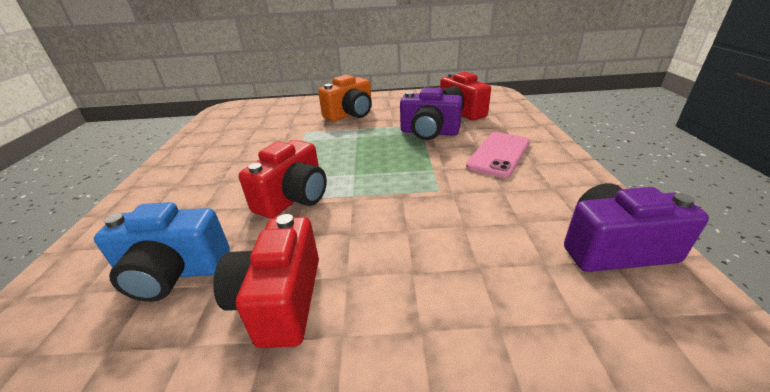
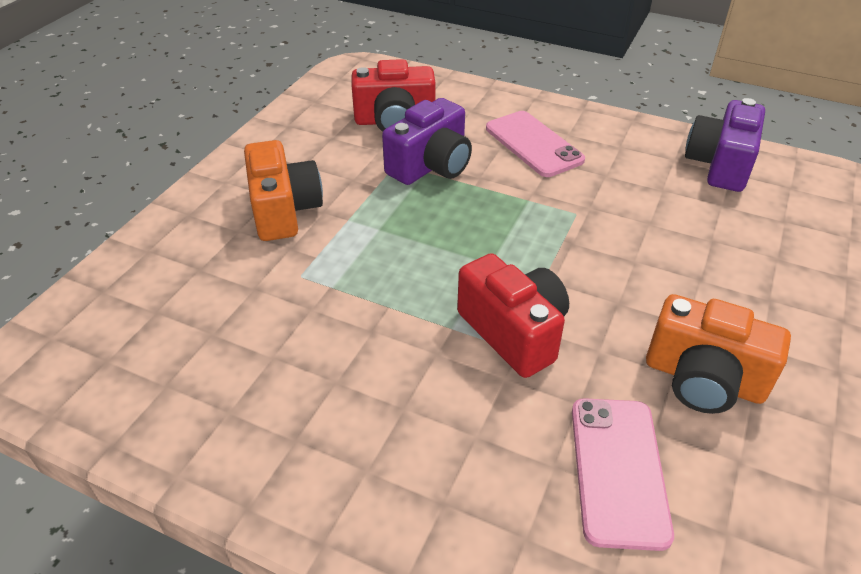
camera: 65 degrees left, 10 degrees up
(174, 272) = (618, 470): blue camera -> pink phone
(280, 300) = (703, 379): red camera -> orange camera

